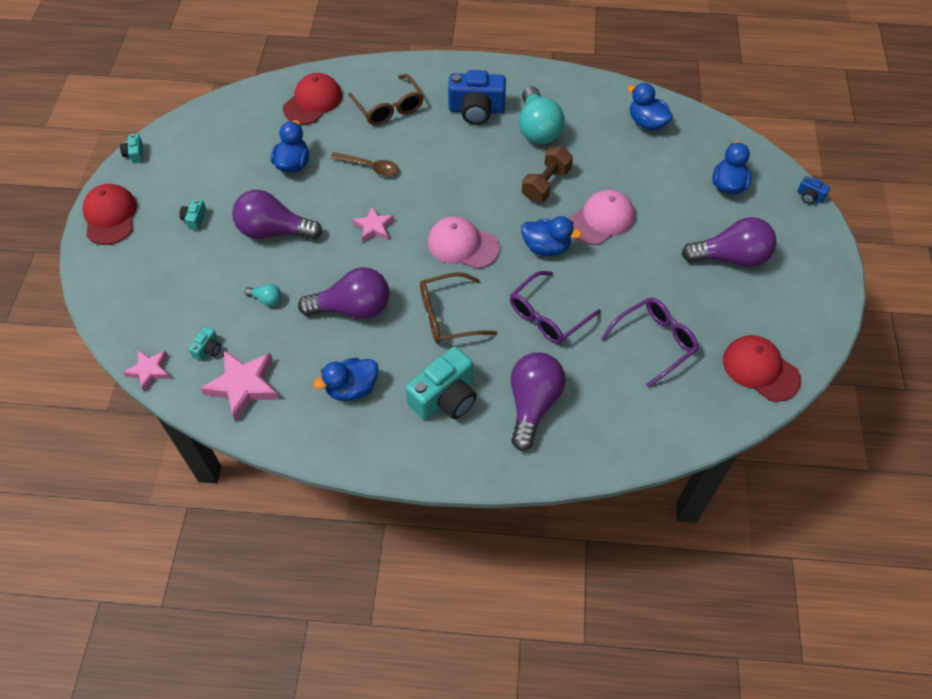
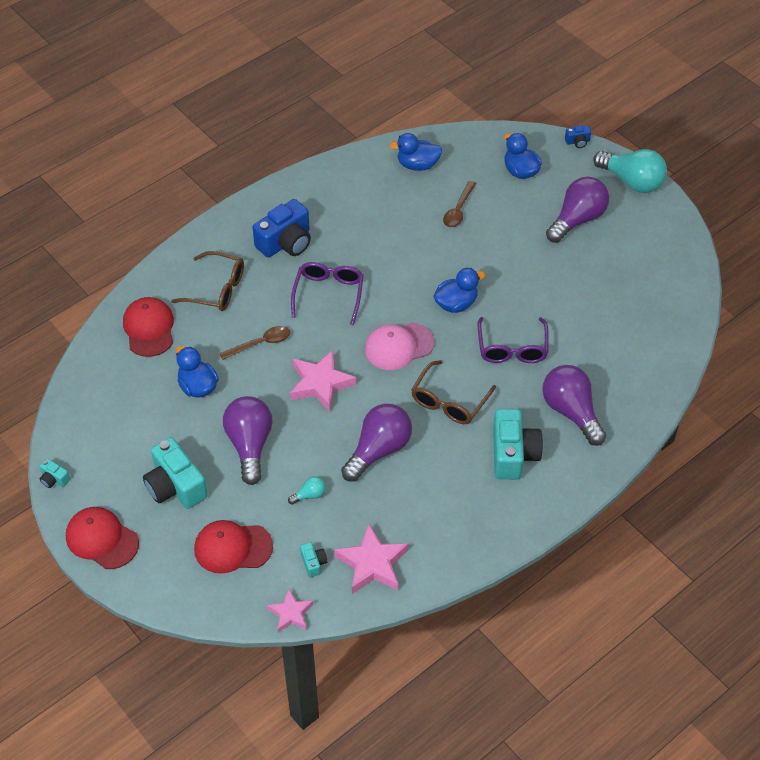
camera: 45 degrees left, 5 degrees down
(195, 219) = (175, 486): turquoise camera -> turquoise camera, size x2.19
(274, 231) = (250, 445): purple light bulb -> purple light bulb turned 120 degrees clockwise
(352, 388) = (447, 501): blue duck -> none
(374, 227) = (320, 384): pink star -> pink star, size x1.65
(537, 128) = (347, 224): turquoise light bulb -> turquoise light bulb (631, 181)
(546, 184) = (402, 260): brown dumbbell -> none
(601, 219) = (469, 256): pink cap -> none
(637, 179) = (458, 210): none -> brown spoon
(655, 342) = (596, 311): purple glasses -> purple glasses (328, 294)
(760, 369) = (673, 278): red cap -> red cap (232, 547)

